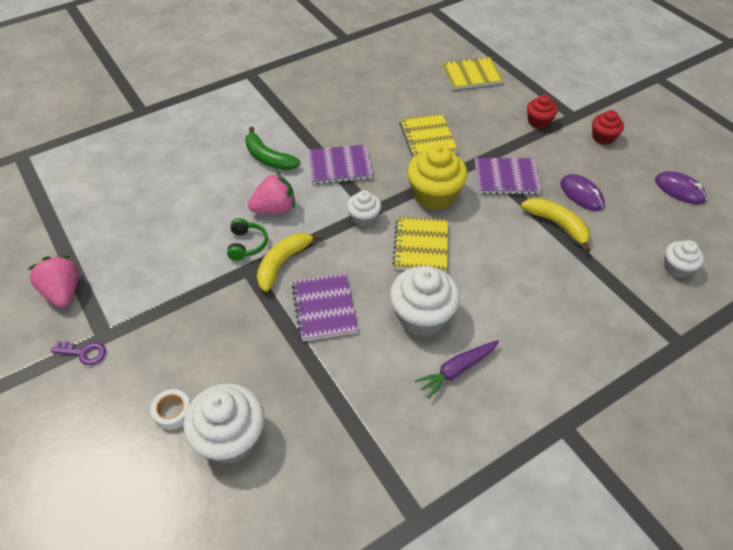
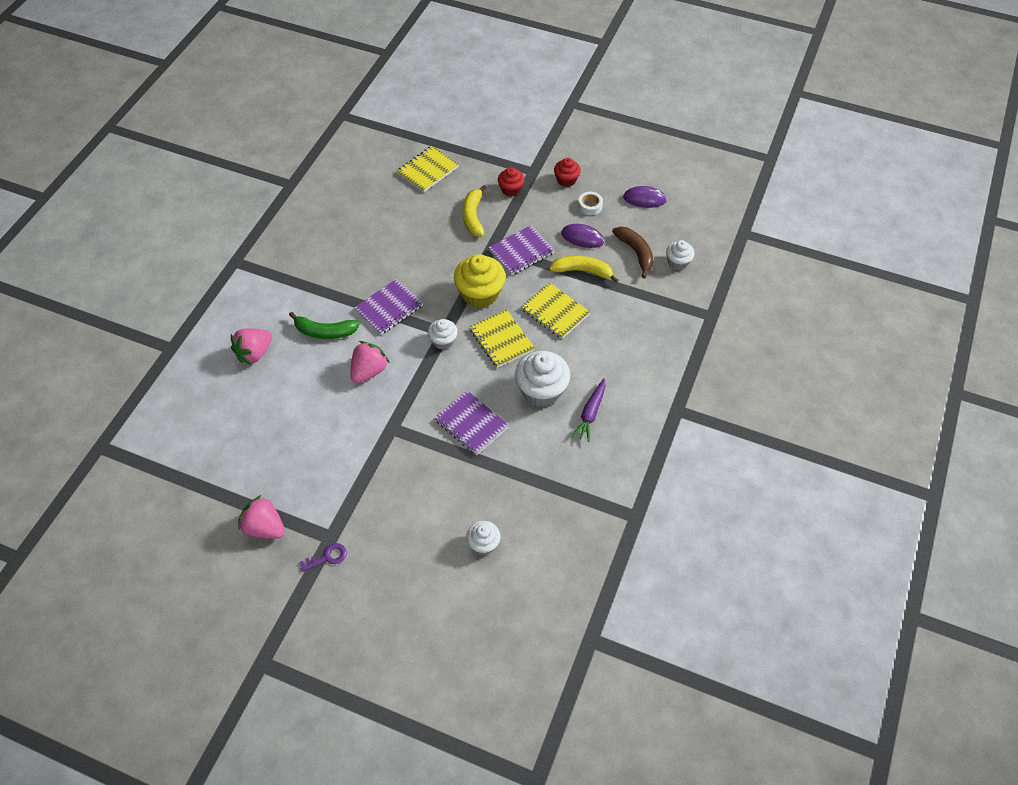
camera: 35 degrees left, 5 degrees up
(173, 412) = (430, 553): white tape -> white tape (590, 206)
(197, 146) = (254, 353): none -> pink strawberry
(231, 438) = (483, 544): white cupcake -> white cupcake, size x0.57
(247, 244) = (373, 411): green headphones -> none
(283, 263) = (413, 409): yellow banana -> yellow banana (473, 216)
(427, 138) = (437, 247): yellow notebook -> yellow notebook (555, 312)
(632, 235) = (636, 253): none -> brown banana

